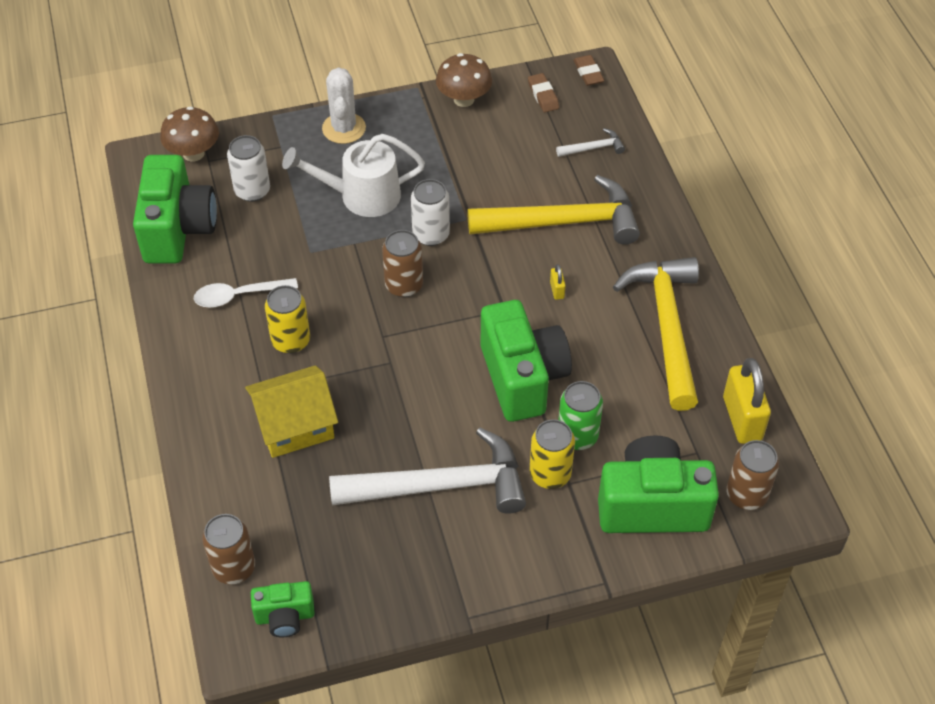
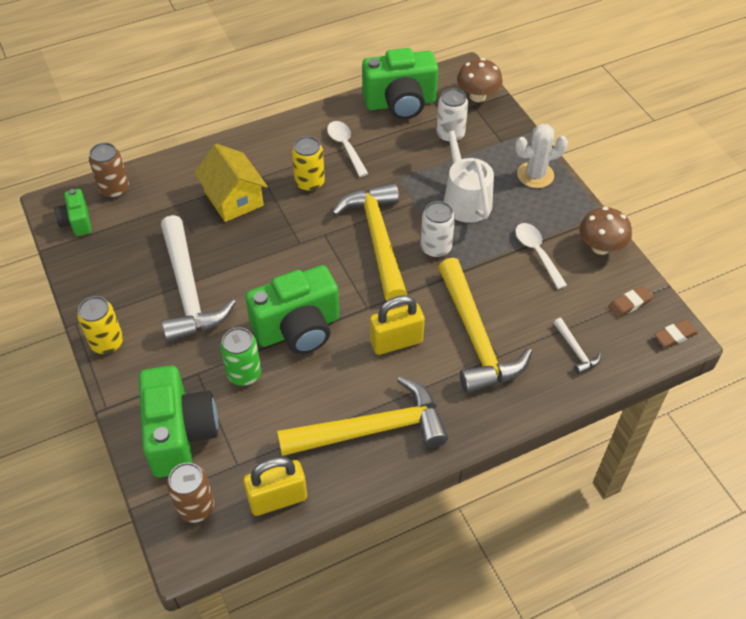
camera: 80 degrees right, 0 degrees up
(404, 285) = (377, 239): brown can -> yellow hammer
(459, 151) = (537, 253): none -> white spoon
(550, 474) = (205, 359): yellow can -> yellow can (107, 342)
(557, 290) = (396, 341): yellow padlock -> yellow padlock, size x2.31

